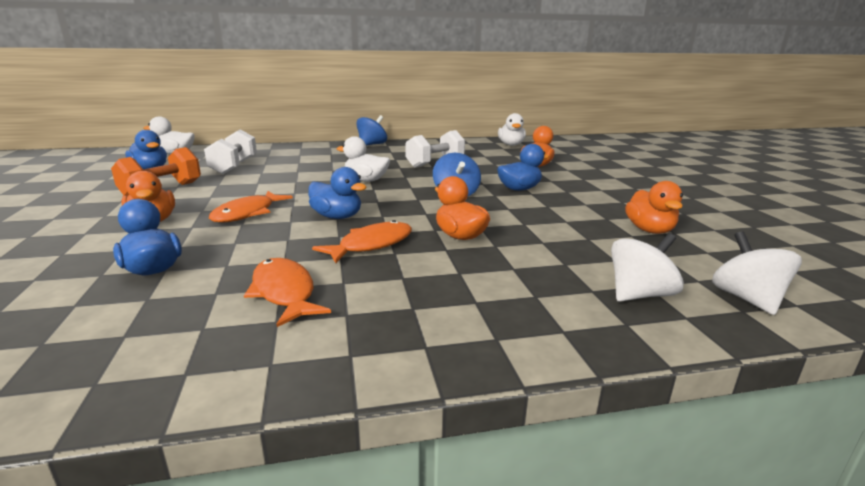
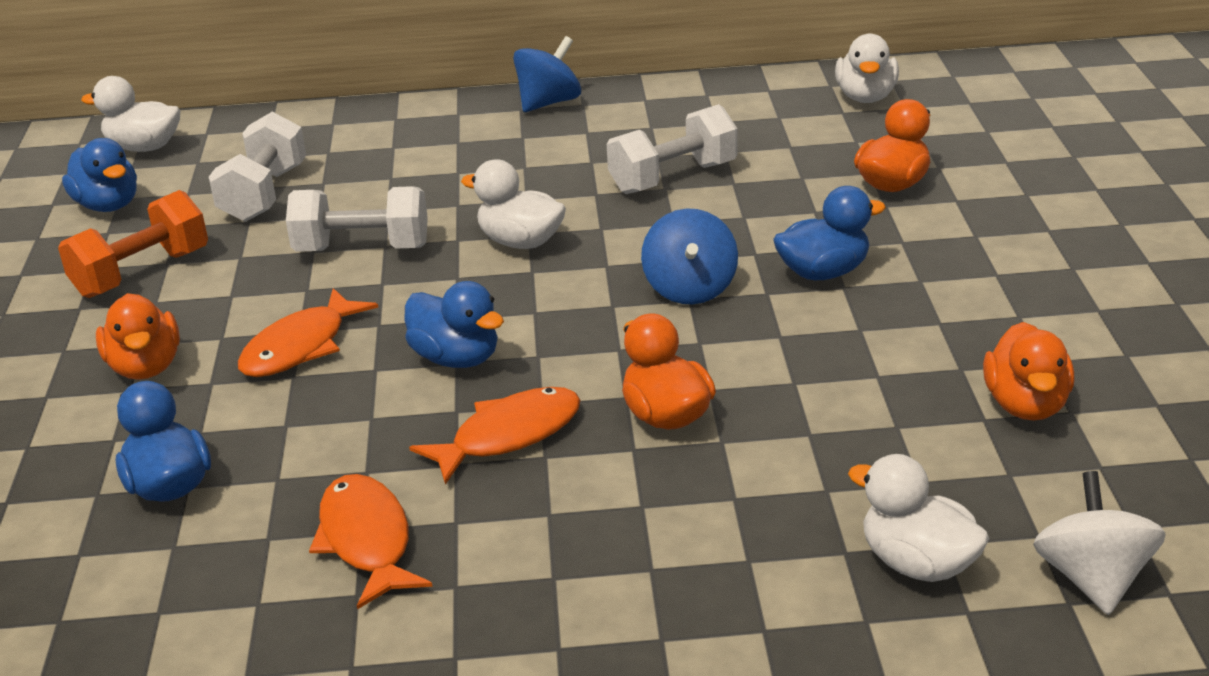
camera: 10 degrees right, 10 degrees up
(284, 182) = (362, 249): none -> white dumbbell
(639, 295) = (917, 563): white spinning top -> white duck

